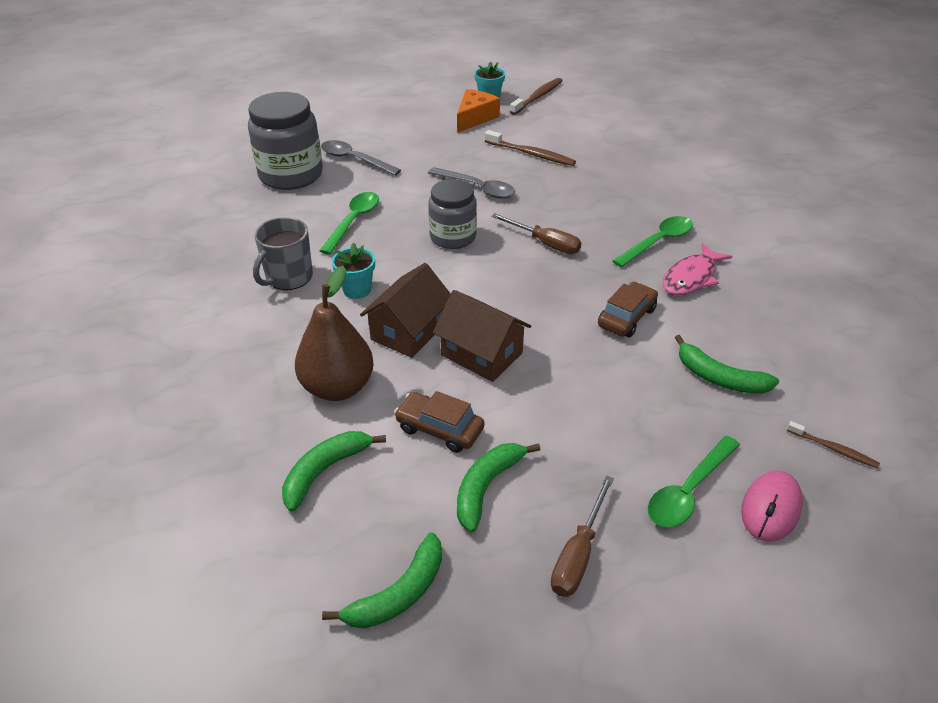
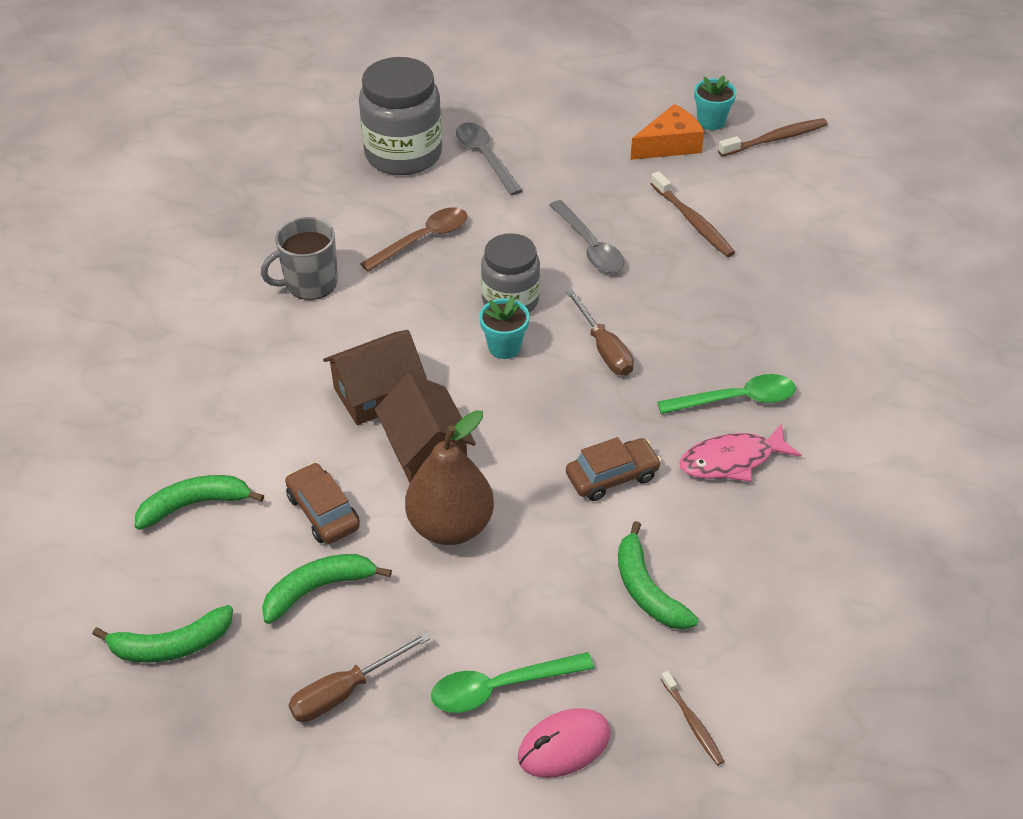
camera: 30 degrees right, 5 degrees up
(338, 387) = (266, 426): brown pear -> brown pear (450, 526)
(353, 221) = (423, 239): green spoon -> brown spoon
(357, 290) = (364, 325): turquoise flower pot -> turquoise flower pot (504, 347)

